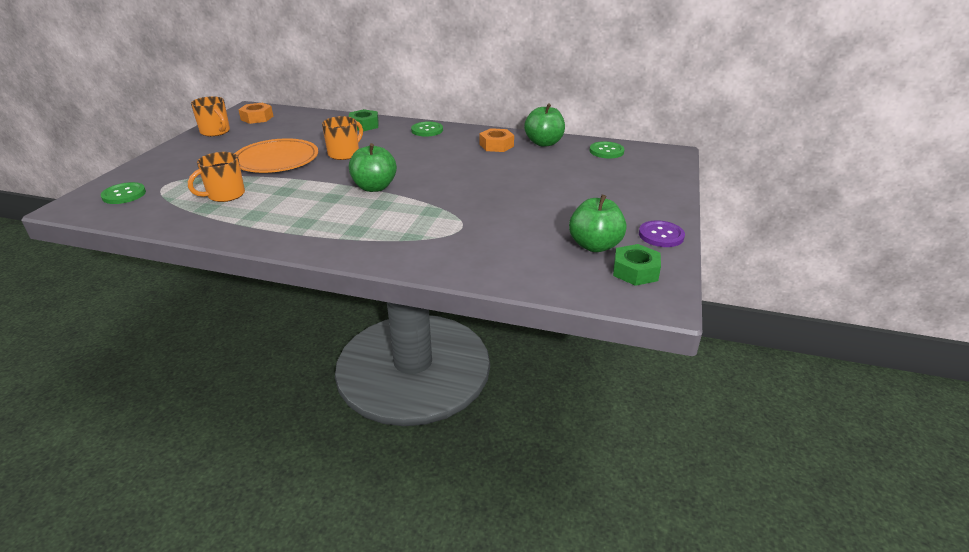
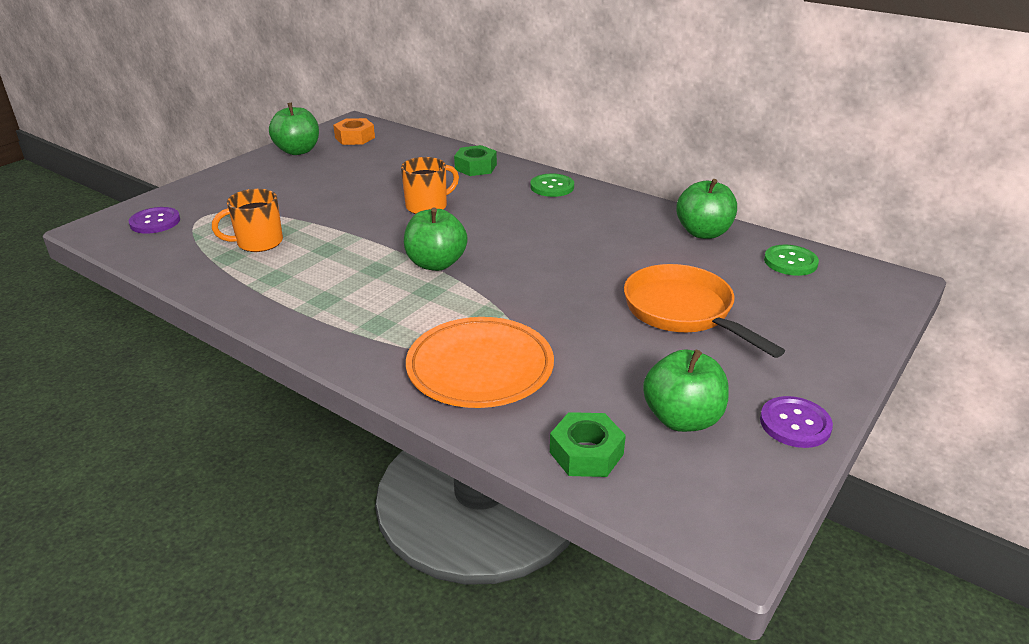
camera: 20 degrees right, 0 degrees up
(124, 194) = (155, 222): green button -> purple button
(215, 132) = (298, 151): orange mug -> green apple
(276, 160) = (343, 202): orange plate -> orange plate (480, 367)
(496, 145) = (633, 226): orange nut -> none
(559, 188) = (683, 312): none -> orange pan
(635, 271) = (719, 477): green nut -> green nut (586, 453)

